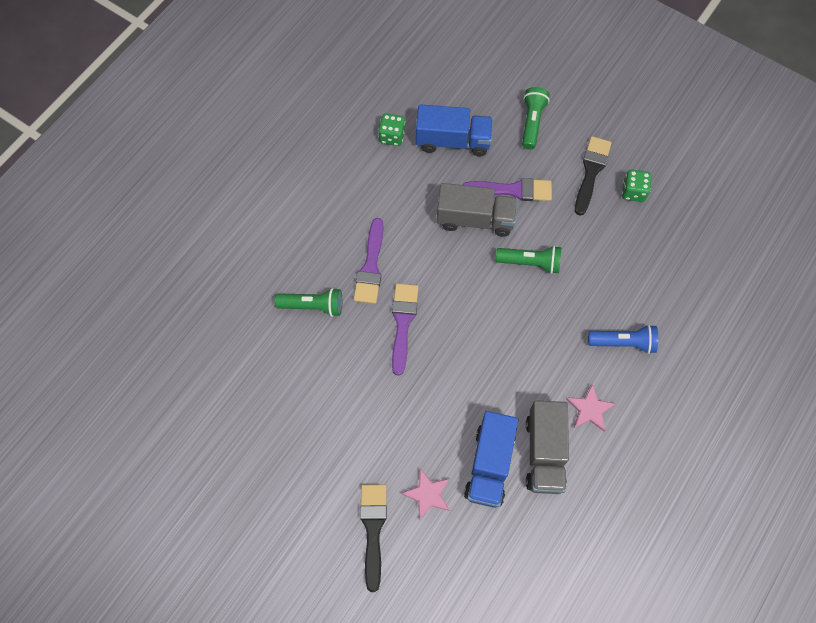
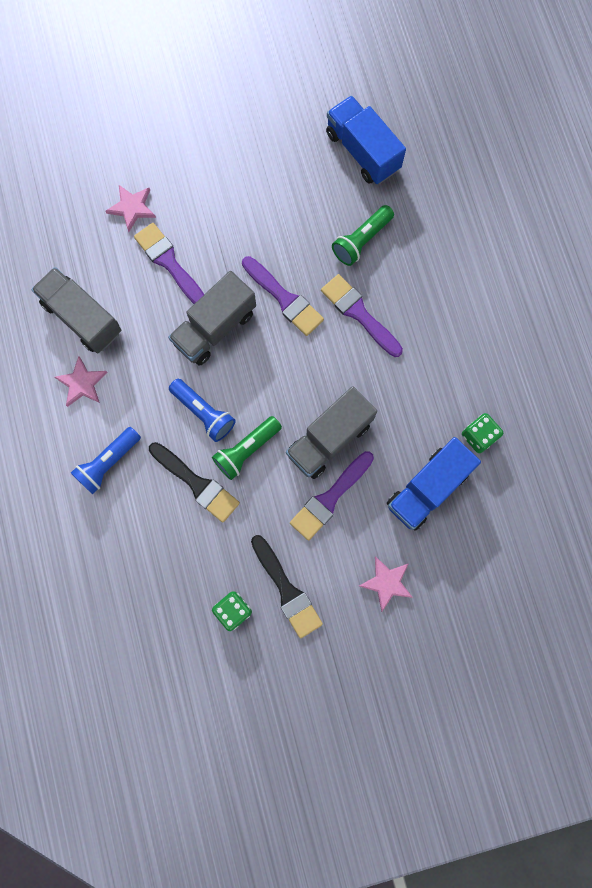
camera: 130 degrees right, 10 degrees up
(373, 529) = (143, 151): black brush -> black brush (197, 483)
(447, 427) = (169, 263): none -> purple brush
(466, 352) = (215, 328): none -> grey truck
(489, 465) = (112, 269): blue truck -> blue truck (362, 151)
(532, 122) = (386, 582): green flashlight -> pink star
(532, 309) = (204, 413): none -> blue flashlight

